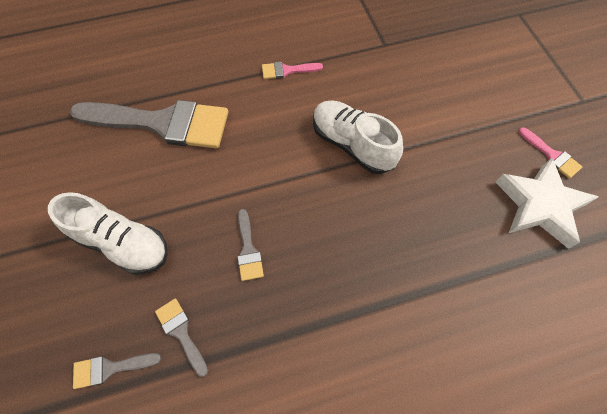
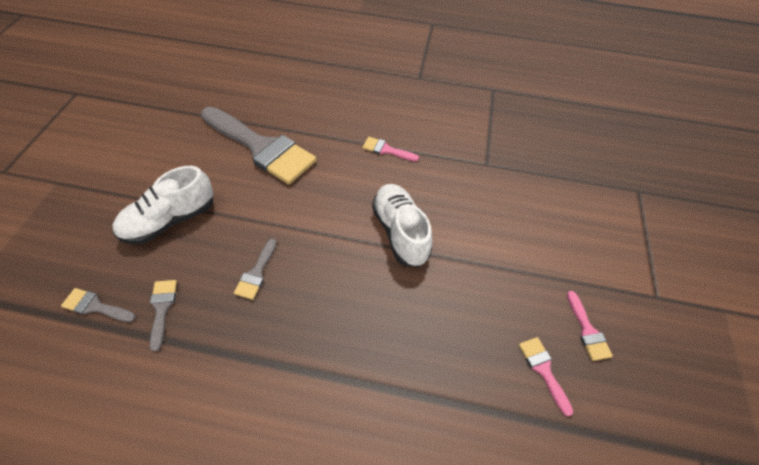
camera: 25 degrees right, 10 degrees down
(122, 243) = (170, 220): white shoe -> white shoe turned 90 degrees clockwise
(540, 205) = (543, 370): white star -> pink brush

